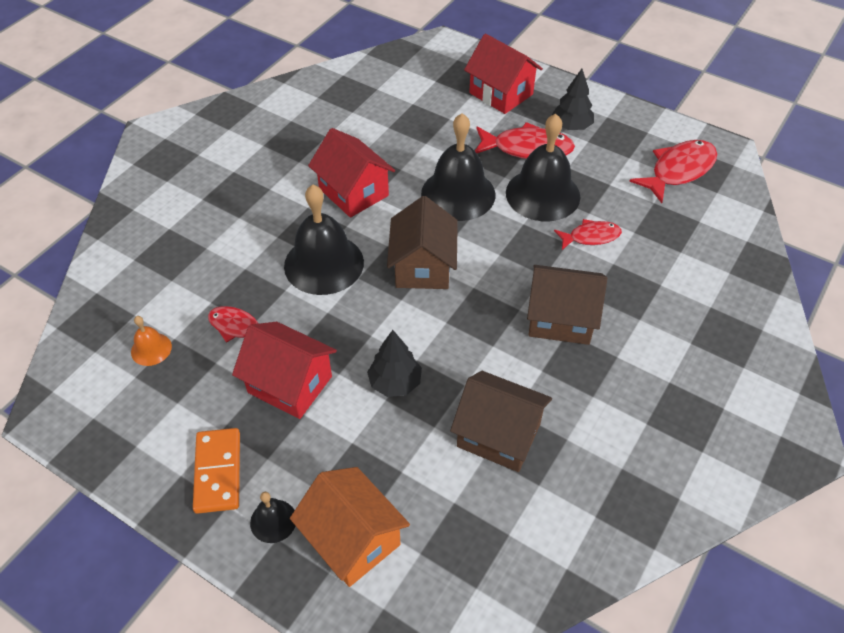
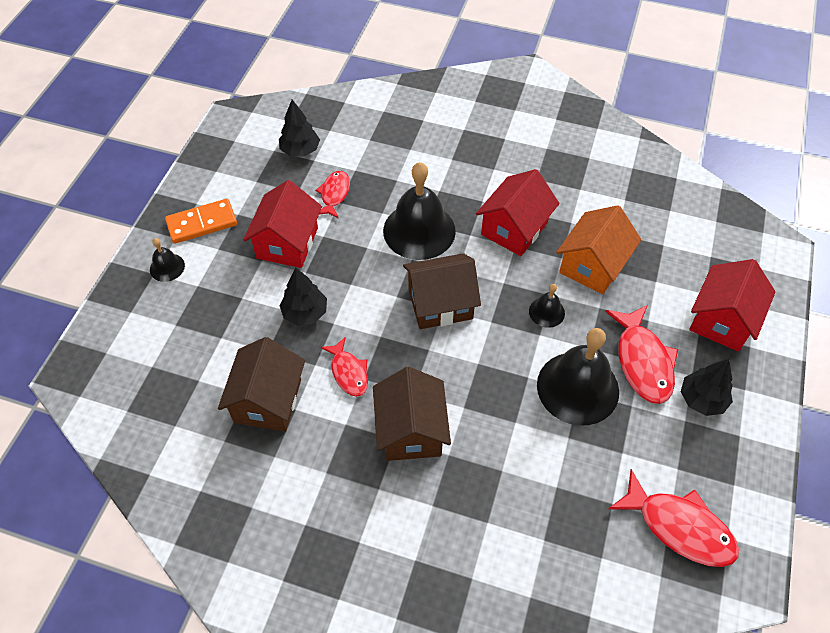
camera: 75 degrees right, 5 degrees up
(151, 349) = (300, 150): orange bell -> black tree
(352, 539) = (157, 320): orange house -> orange house (592, 265)
(458, 194) = (546, 312): black bell -> black bell, size x0.47
(590, 237) = (532, 443): red fish -> red fish (348, 372)

